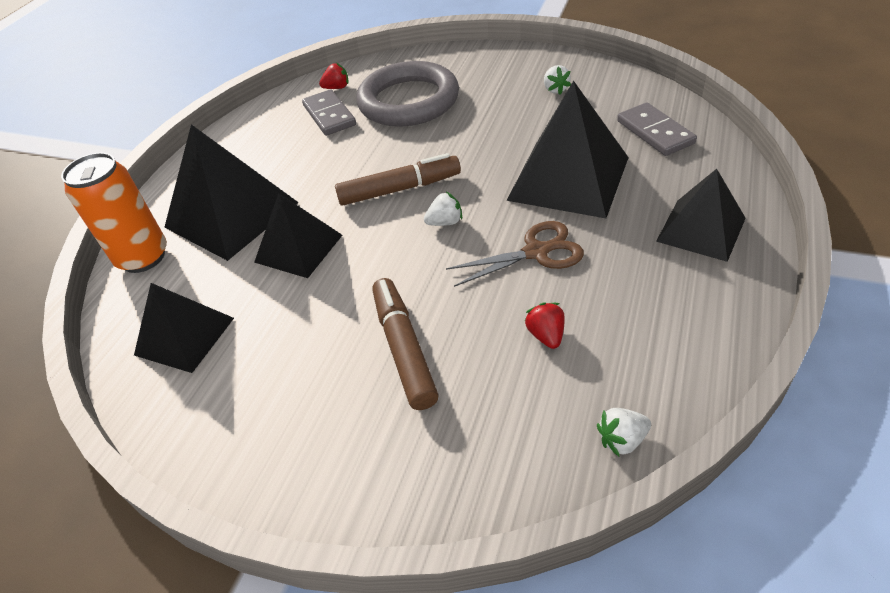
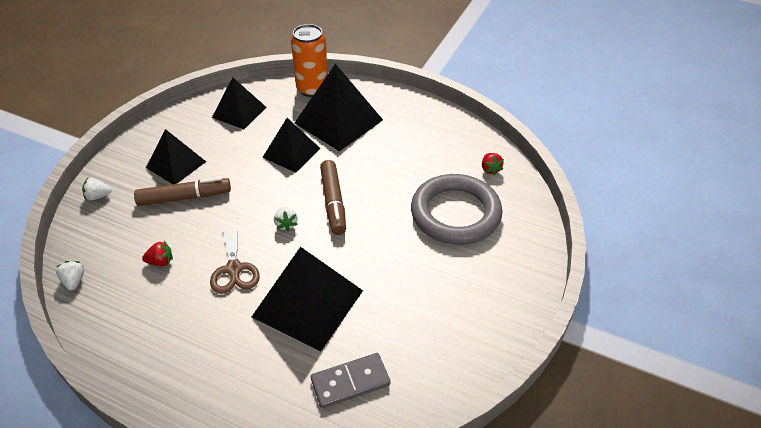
camera: 90 degrees right, 0 degrees up
(329, 115) = (446, 165): grey domino -> none
(555, 89) = (447, 320): white strawberry -> white strawberry (98, 196)
(701, 229) = (212, 374): black pyramid -> black pyramid (176, 164)

